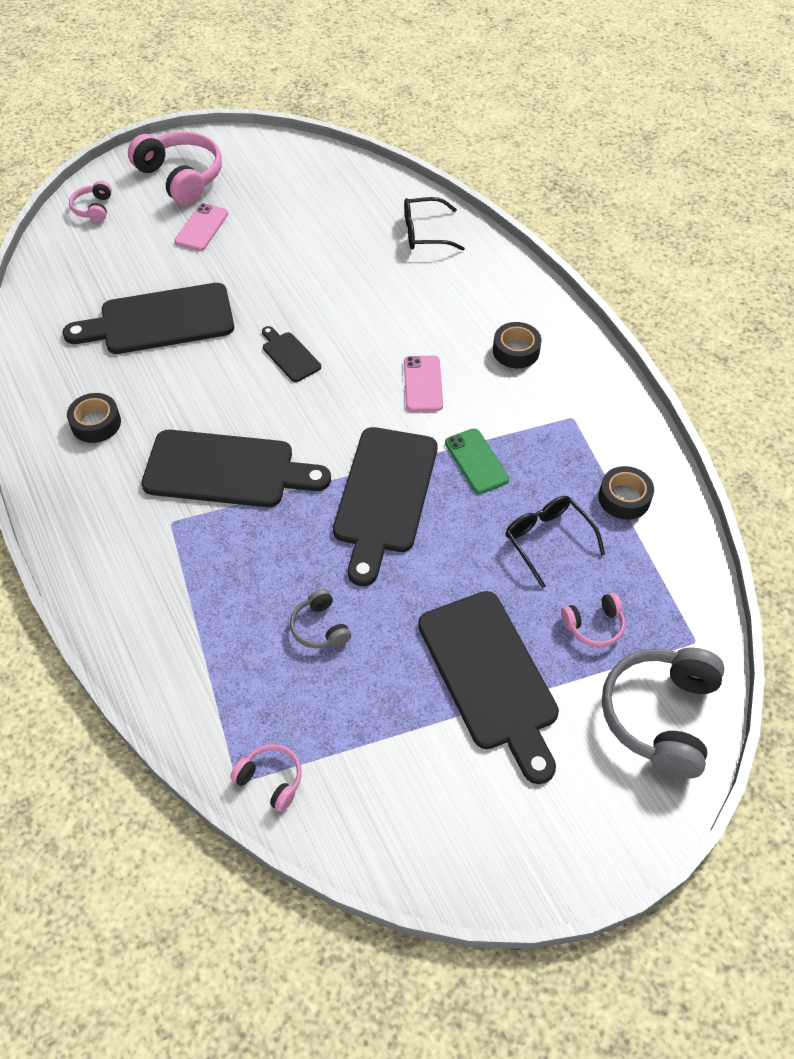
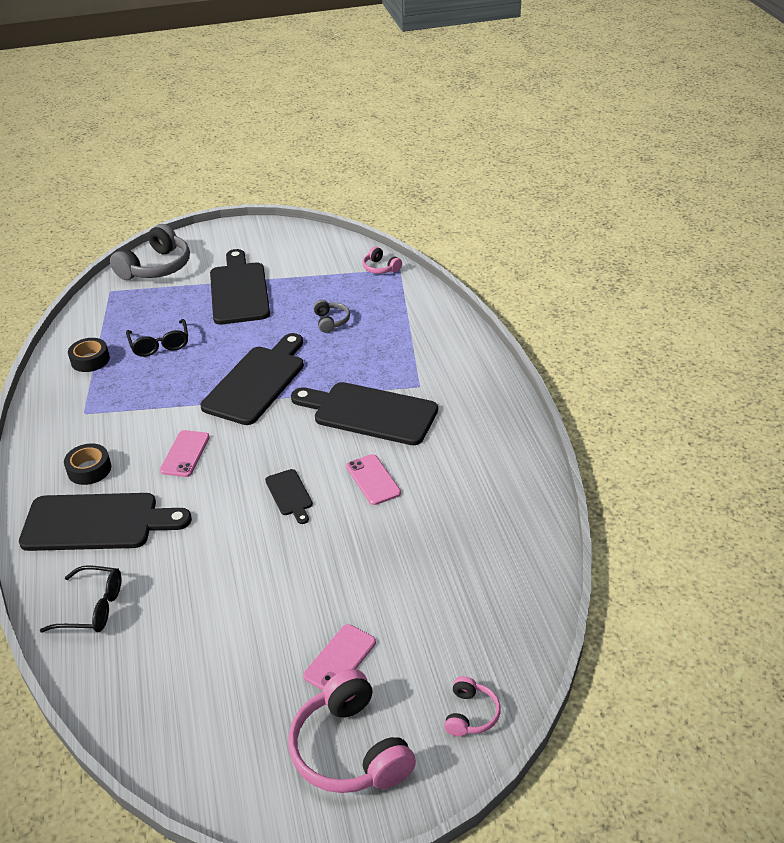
camera: 165 degrees left, 15 degrees down
(96, 423) = (473, 461): black tape -> none
(159, 321) = (406, 547): black cutting board -> black cutting board (97, 522)
(205, 384) = (373, 480): none -> pink phone
(476, 461) = (177, 394): green phone -> none
(594, 626) = (163, 303): pink headphones -> none

